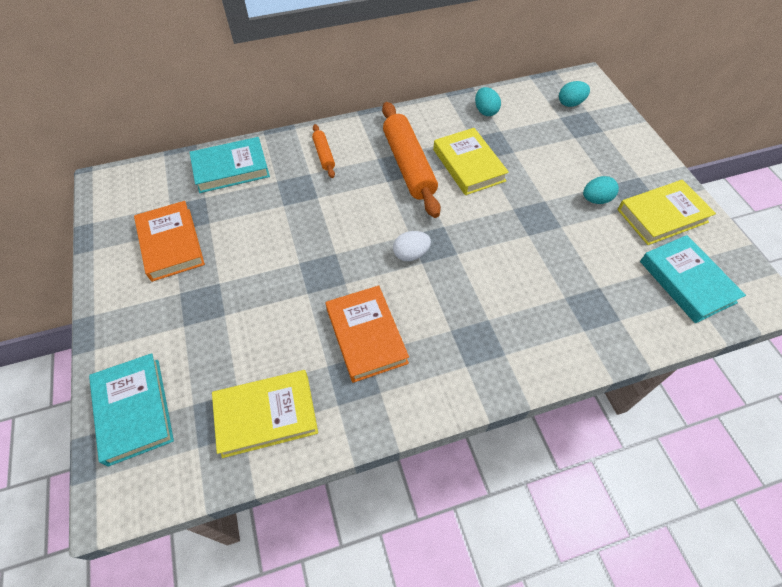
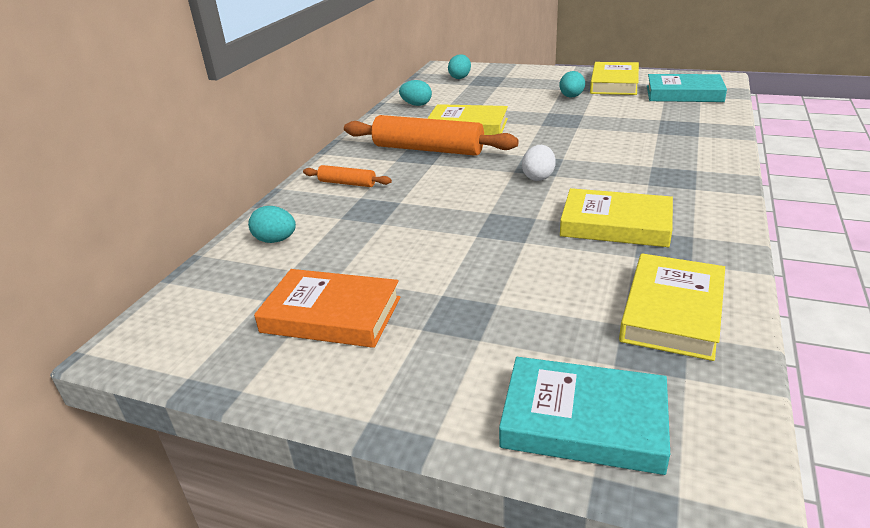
camera: 50 degrees left, 25 degrees down
(231, 169) = (275, 240): turquoise book -> turquoise egg
(366, 336) = (615, 224): orange book -> yellow book

